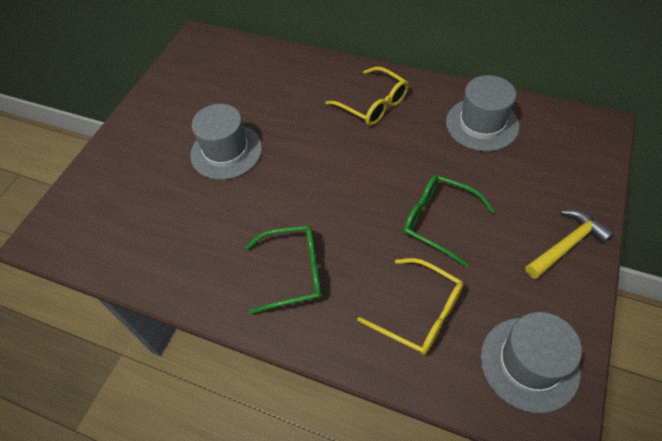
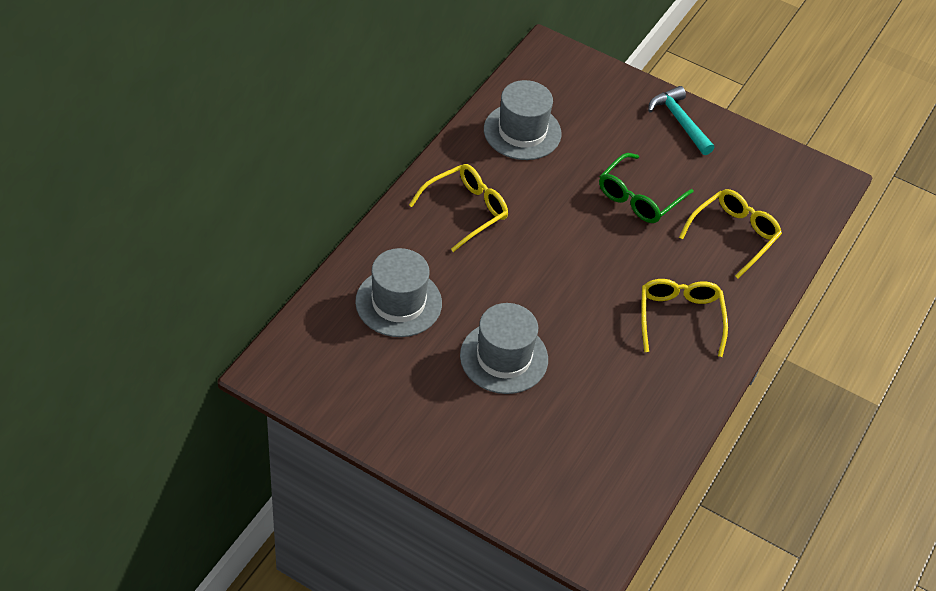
camera: 90 degrees left, 5 degrees down
(293, 272) = (680, 318): green glasses -> yellow glasses
(529, 363) = (785, 180): grey hat -> grey hat (398, 302)
(567, 245) = (680, 121): yellow hammer -> turquoise hammer

